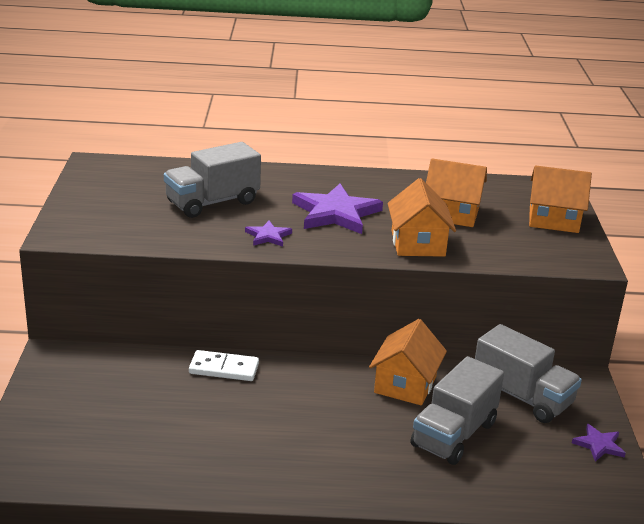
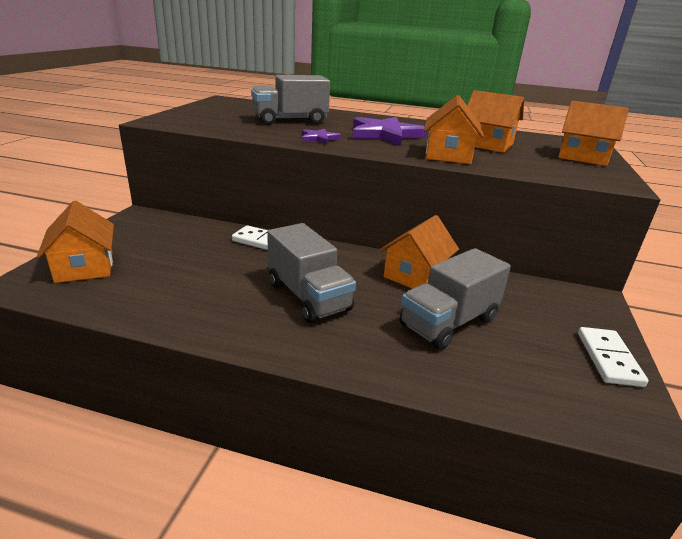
camera: 15 degrees right, 0 degrees up
(53, 439) = (84, 267): none -> orange house
(522, 397) = (528, 302): grey truck -> grey truck (308, 297)
(599, 445) = (609, 359): purple star -> white domino

